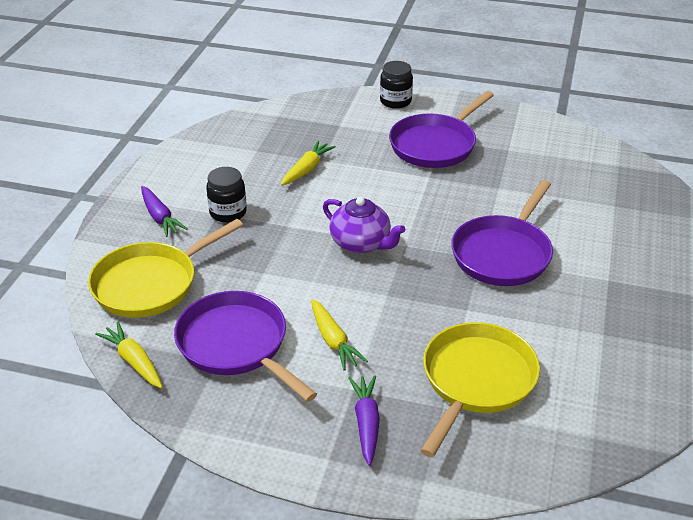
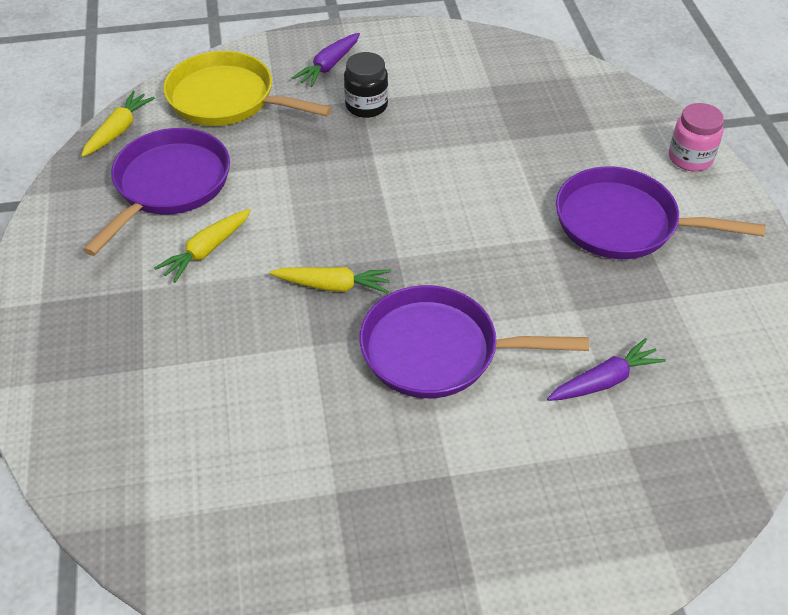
camera: 65 degrees right, 10 degrees up
(307, 169) = (485, 133): yellow carrot -> yellow carrot (333, 286)
(361, 243) = (378, 220): purple teapot -> none
(366, 423) = (97, 314): purple carrot -> purple carrot (604, 380)
(395, 101) = (690, 158): black jar -> pink jar
(476, 381) = (195, 386): yellow pan -> none

